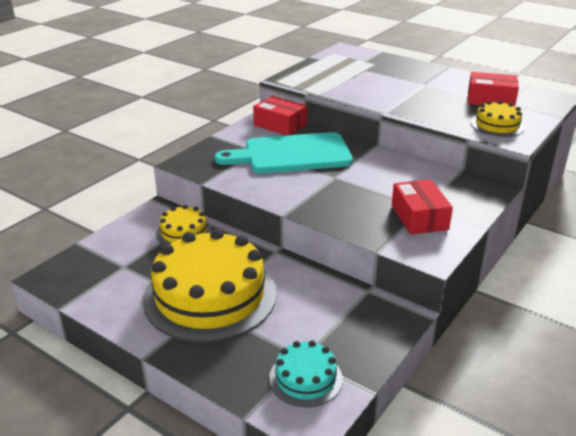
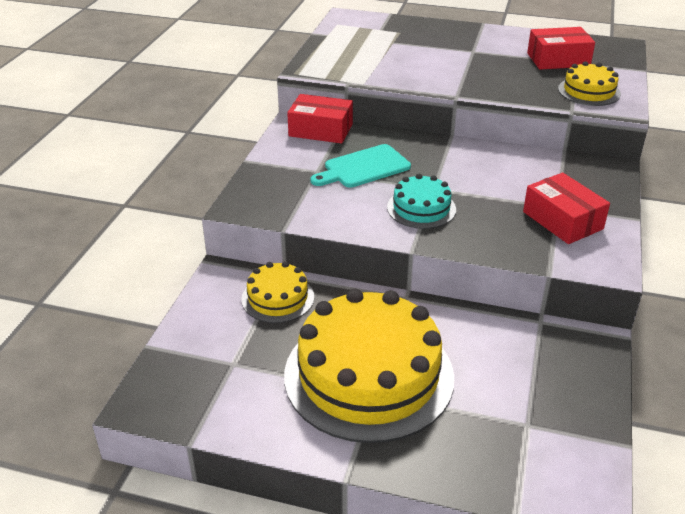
camera: 20 degrees left, 5 degrees up
(292, 154) = (363, 167): turquoise cutting board -> turquoise cutting board, size x0.60
(305, 378) = (548, 449): turquoise cake -> turquoise cake (421, 208)

